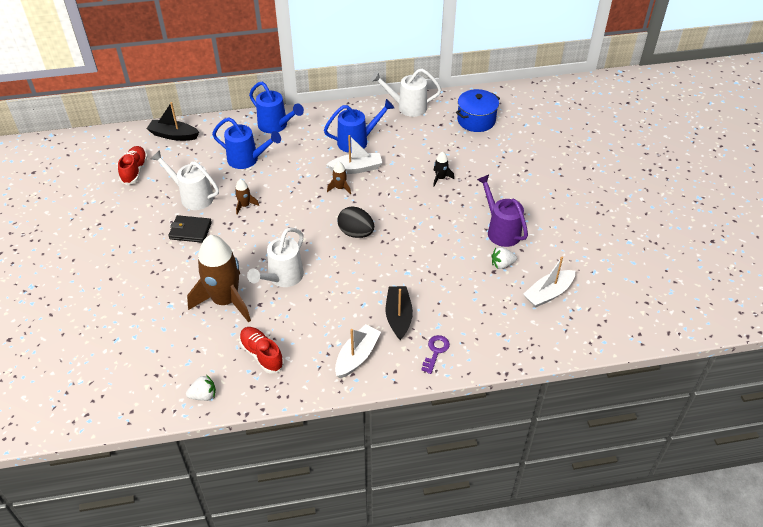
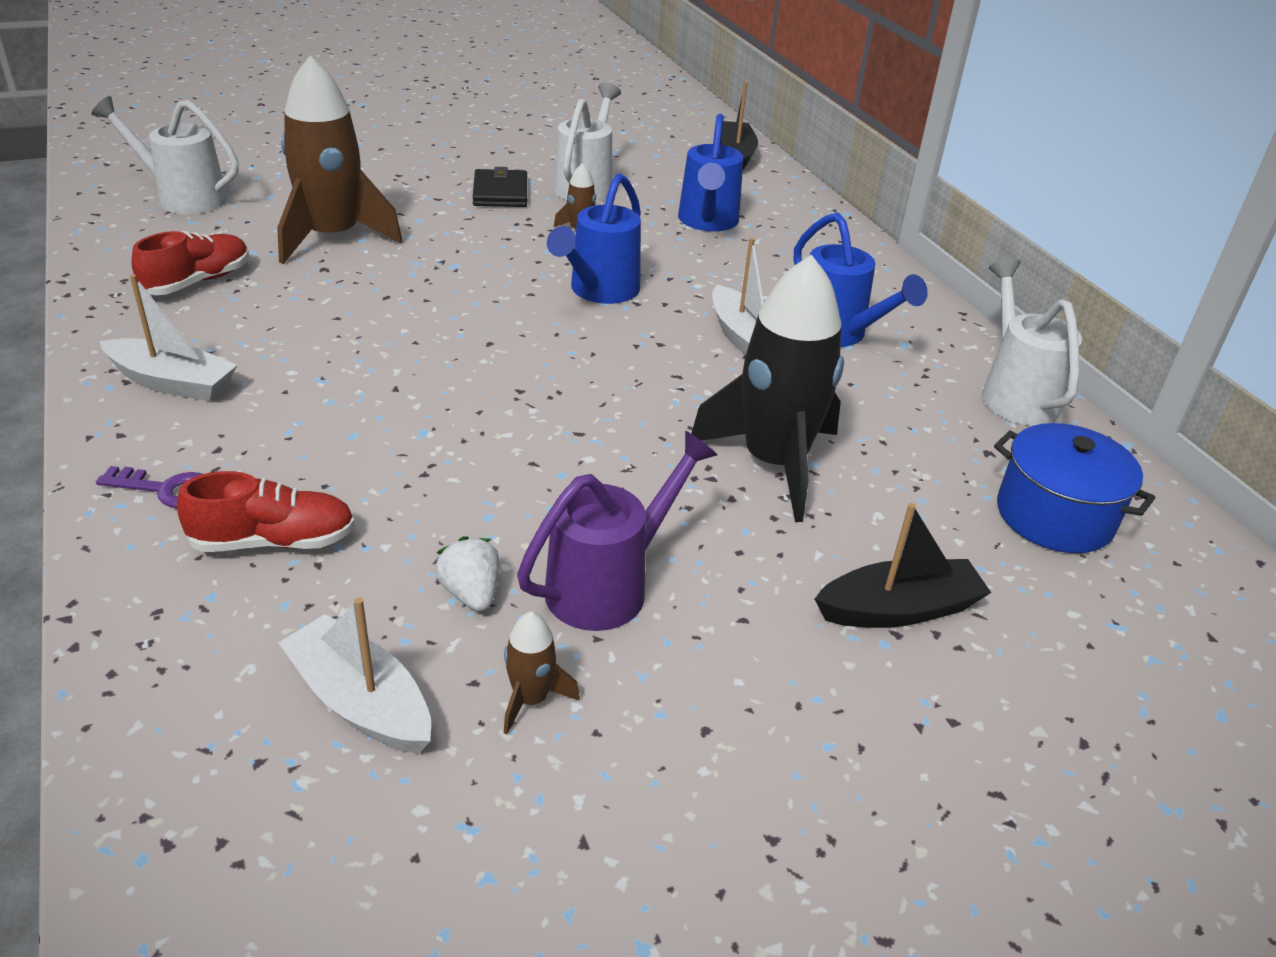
camera: 75 degrees right, 10 degrees down
(134, 171) = (630, 138): red shoe -> red shoe (274, 541)
(203, 395) = (115, 241): white strawberry -> none
(276, 126) = (824, 240): blue watering can -> blue watering can (599, 291)
(282, 278) = (393, 284): white watering can -> white watering can (183, 197)
(340, 188) = (671, 324): brown rocket -> brown rocket (531, 699)
(356, 233) = (537, 354): black egg -> none
(398, 316) = (282, 428): black boat -> black boat (898, 609)
(440, 178) = (773, 463): black rocket -> black rocket, size x2.39

